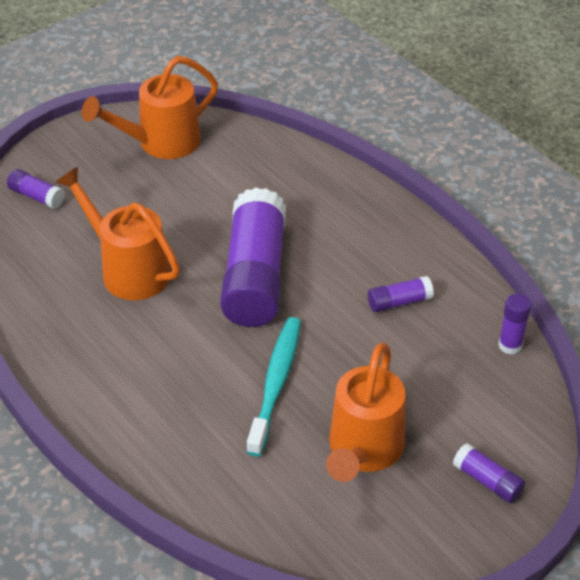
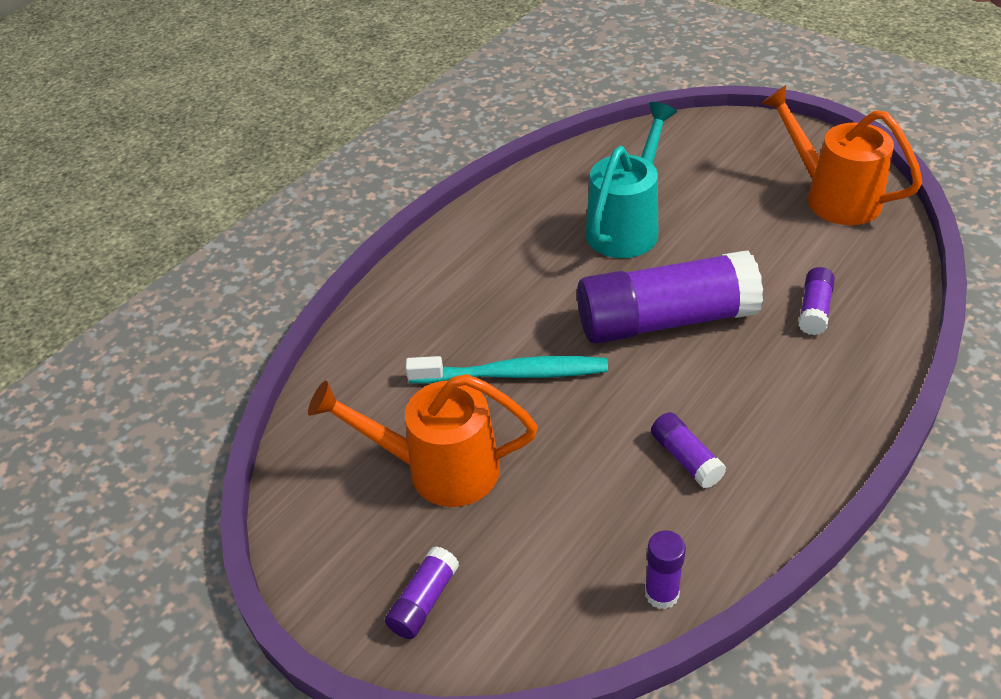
camera: 80 degrees right, 0 degrees up
(37, 196) = (696, 140): purple glue stick -> purple glue stick (814, 310)
(128, 270) = (627, 226): orange watering can -> turquoise watering can

